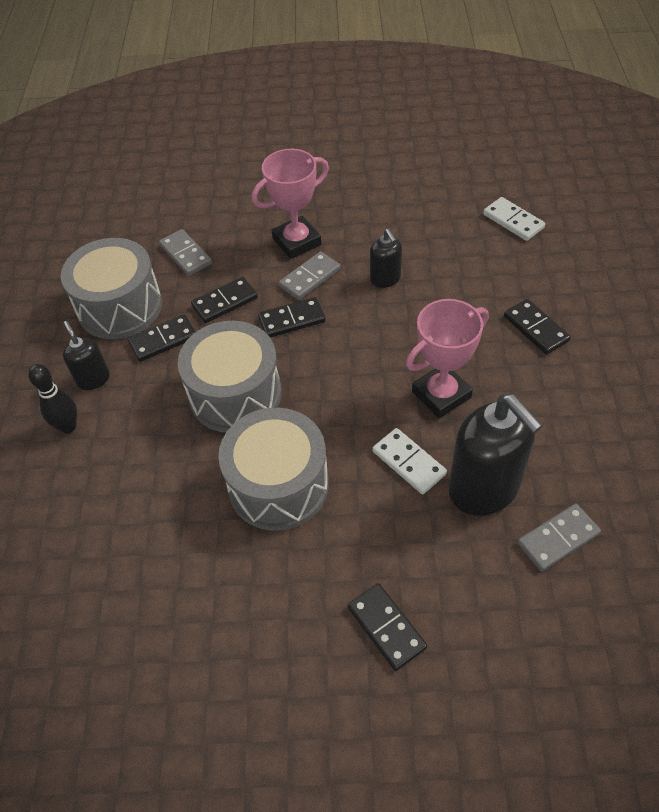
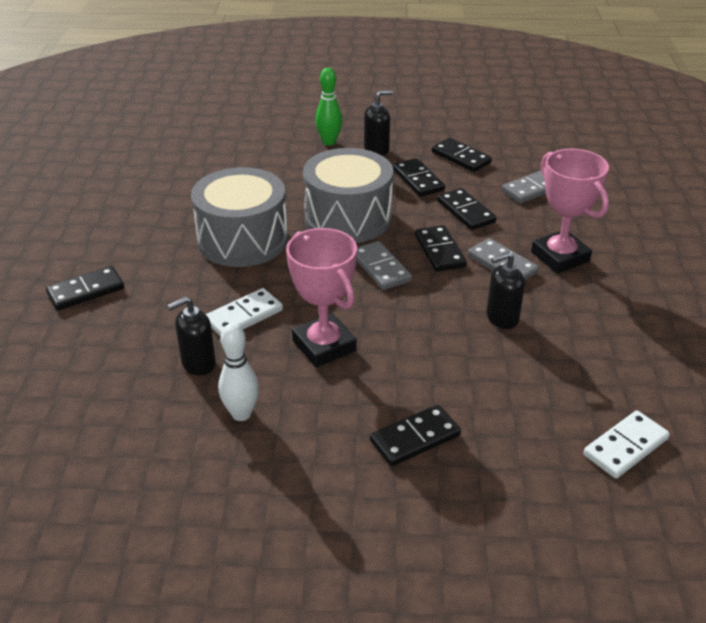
camera: 90 degrees right, 15 degrees down
(68, 426) = (329, 142): black bowling pin -> green bowling pin
(120, 307) = (461, 157): grey drum -> black domino
(484, 489) = (198, 363): black soap dispenser -> black soap dispenser, size x0.51
(540, 443) = (241, 414): none -> white bowling pin
(558, 539) = (123, 409): grey domino -> grey domino (380, 268)

